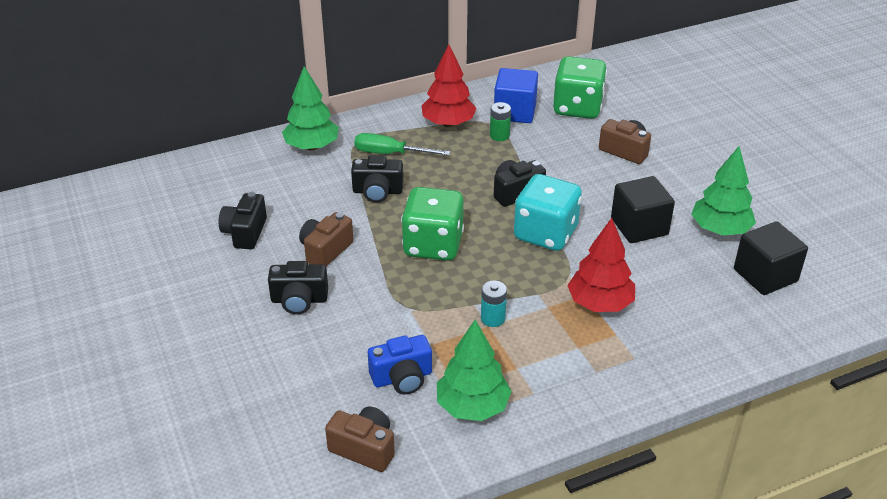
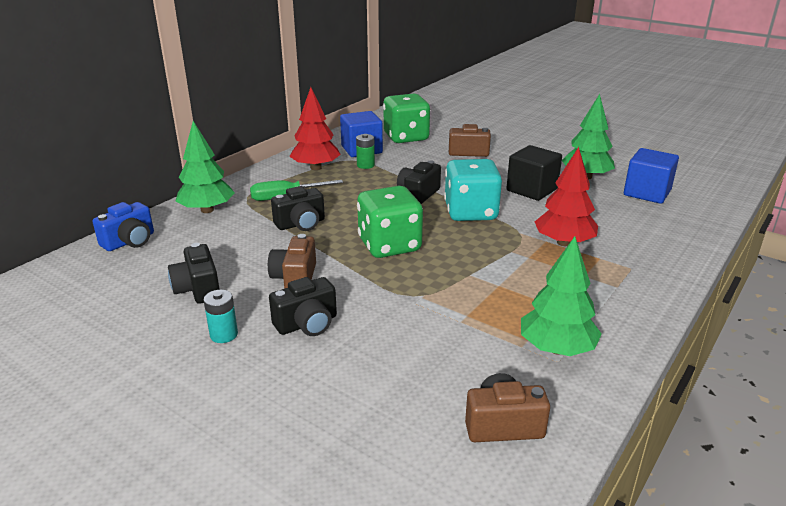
camera: 30 degrees left, 10 degrees down
(402, 378) = (471, 350): blue camera -> blue camera (130, 241)
(493, 318) = (496, 279): turquoise battery -> turquoise battery (224, 335)
(765, 275) = (647, 193): black cube -> blue cube

